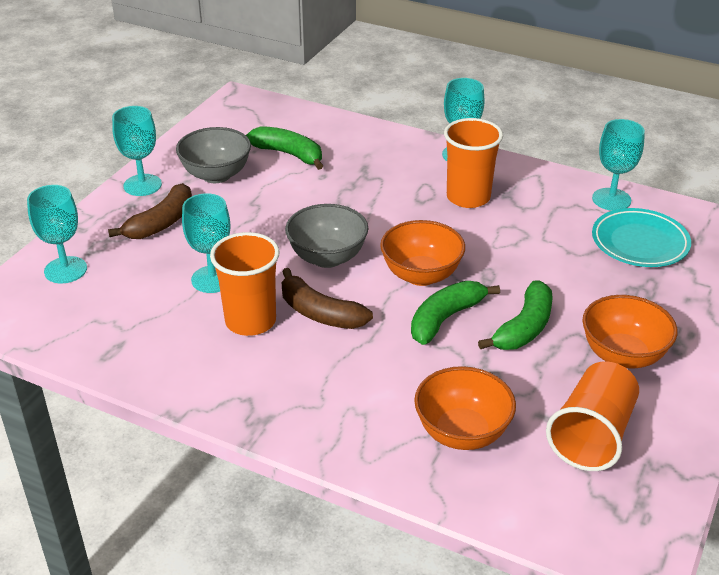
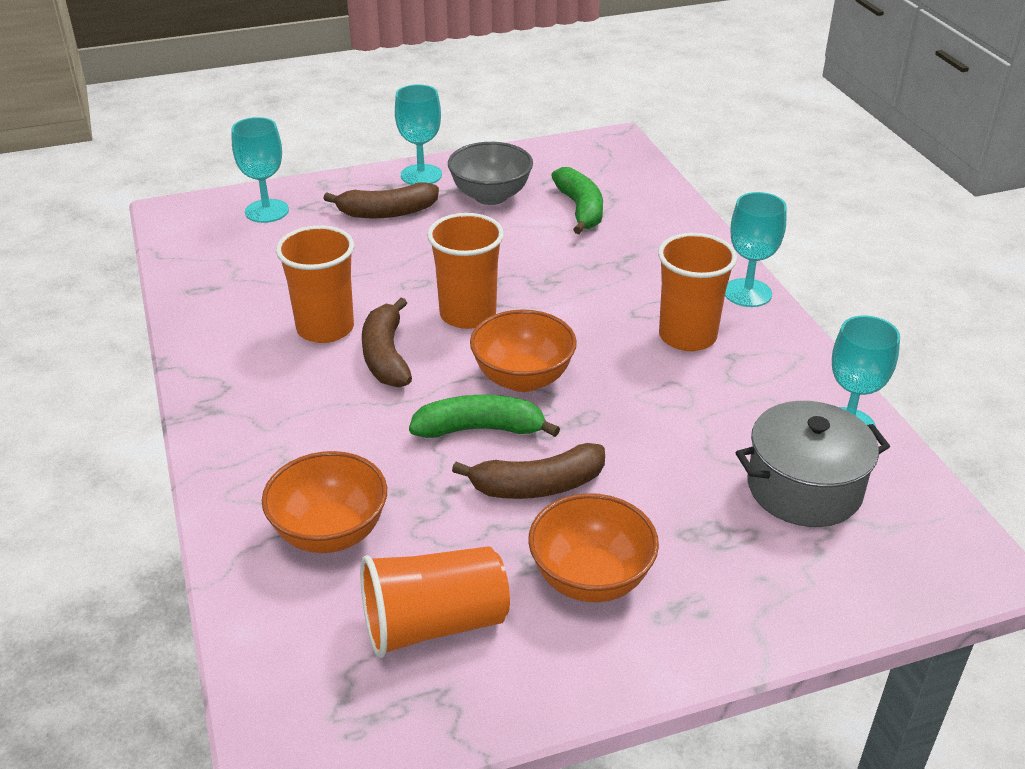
camera: 45 degrees right, 0 degrees up
(212, 279) = (352, 278): turquoise goblet -> none
(327, 257) = (468, 314): grey bowl -> orange cup
(524, 328) = (537, 485): green banana -> brown banana
(639, 243) = (804, 488): turquoise plate -> grey pot

